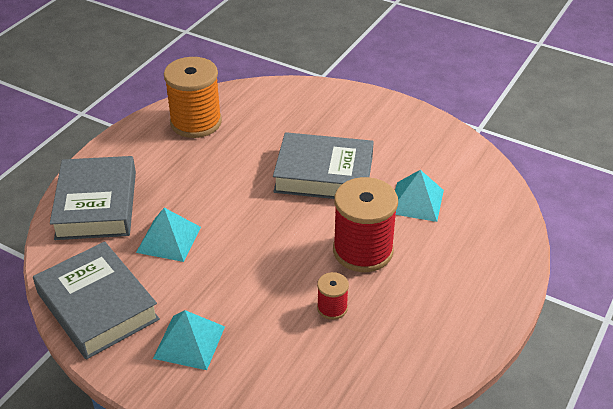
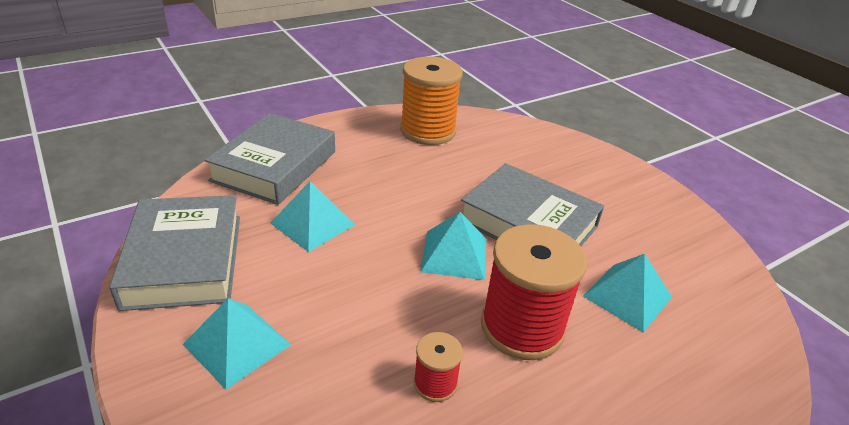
camera: 25 degrees right, 5 degrees down
(288, 219) = (454, 254): none -> turquoise pyramid

